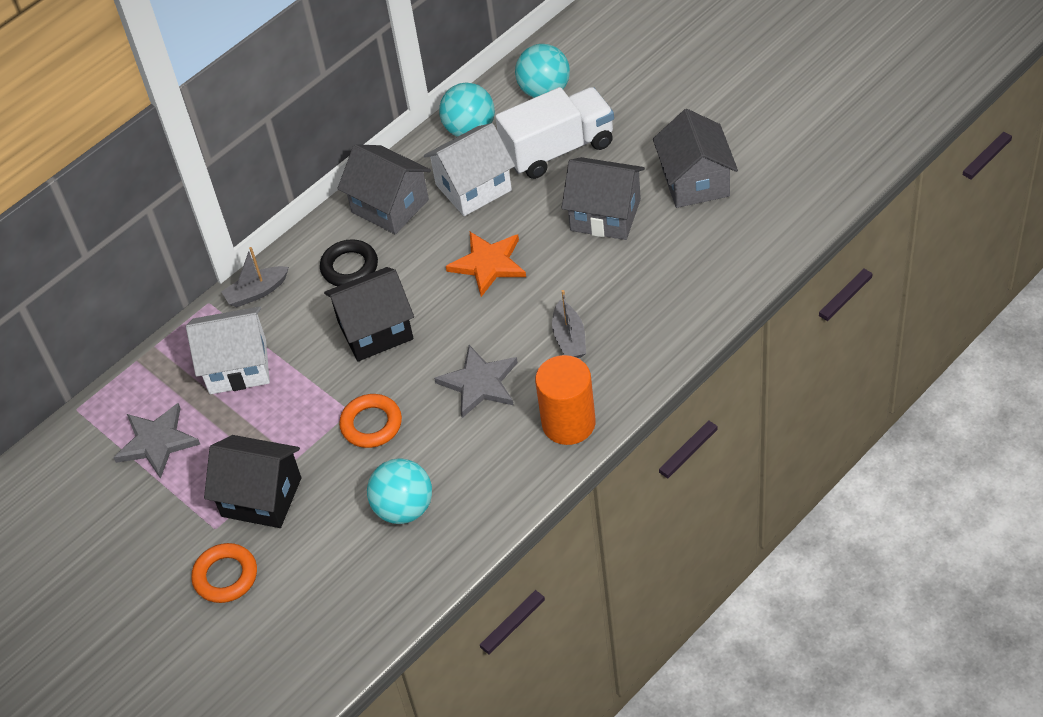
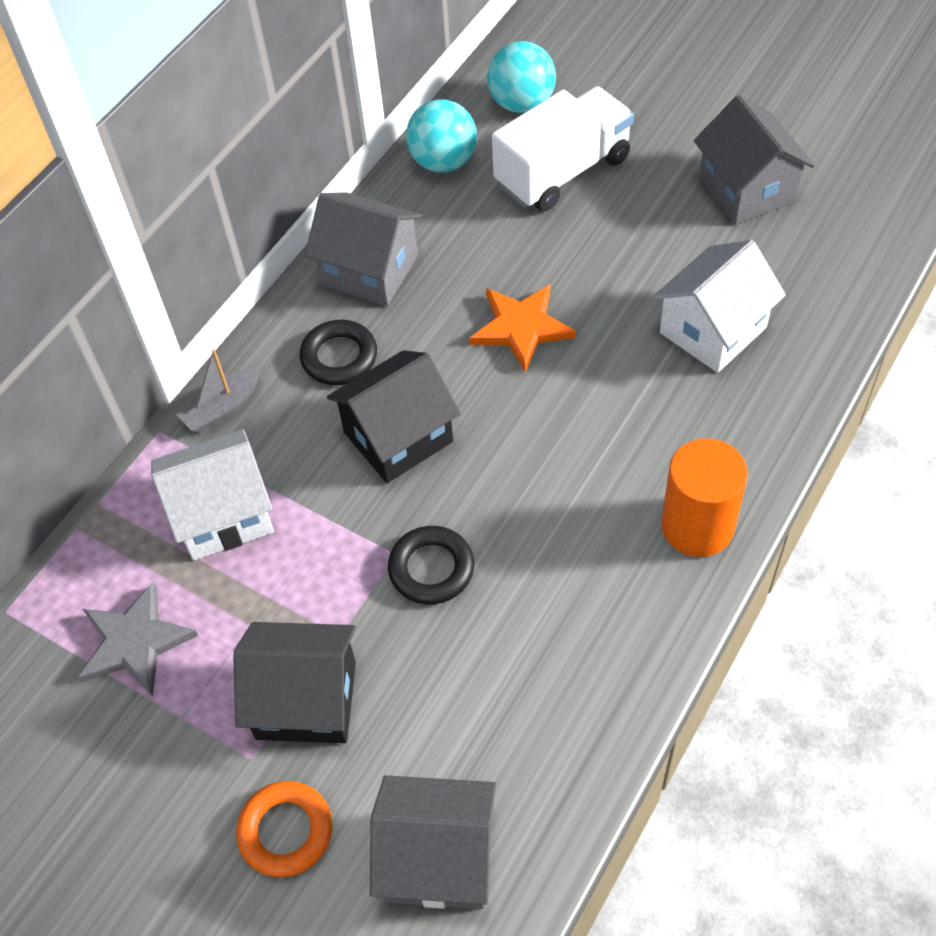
camera: 15 degrees left, 5 degrees up
(371, 424) = (431, 569): orange ring -> black ring
(404, 508) = (513, 684): turquoise ball -> none
(473, 187) = (470, 232): white house -> white house (713, 330)
(479, 383) = (560, 489): grey star -> none
(569, 338) = (659, 410): grey boat -> none
(605, 215) = (650, 245): grey house -> grey house (438, 858)

